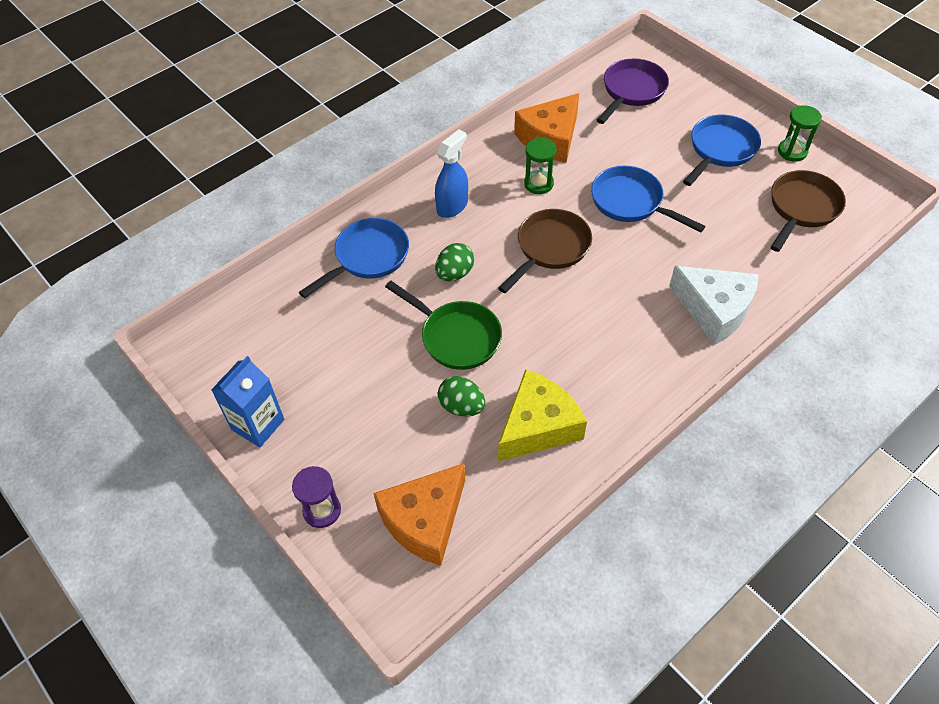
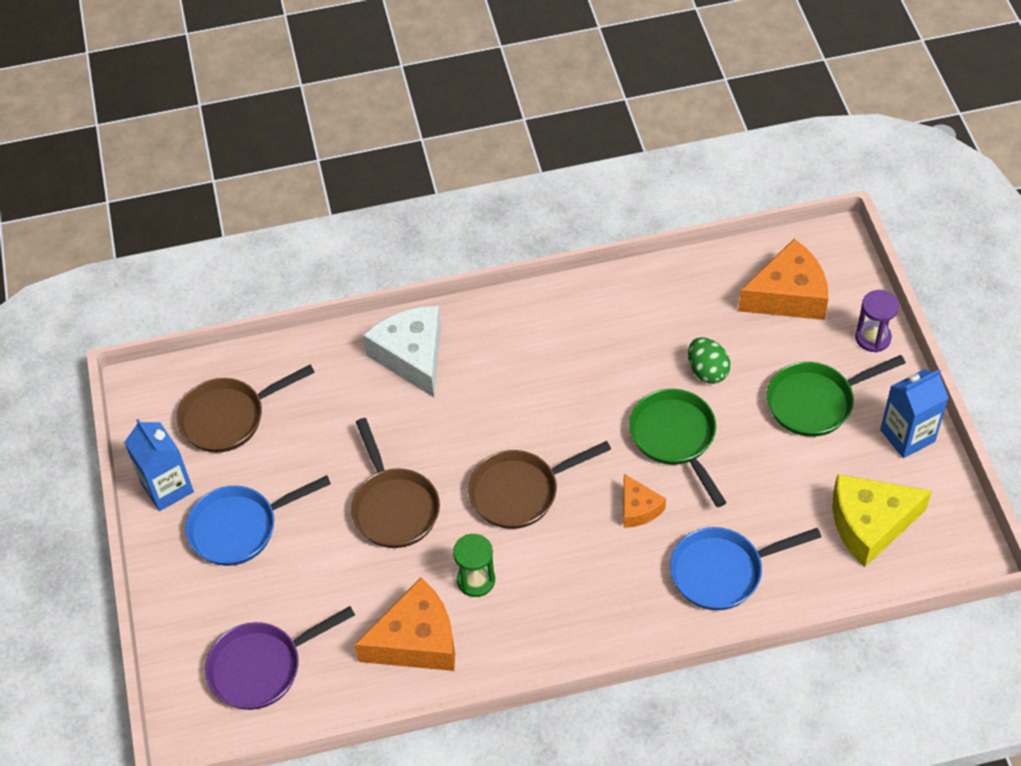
camera: 150 degrees left, 0 degrees up
(352, 420) = (815, 402): none -> green pan
(452, 206) = (592, 596): blue spray bottle -> none
(454, 273) = (638, 508): green egg -> orange cheese
(538, 426) = (649, 326): yellow cheese -> yellow cheese (870, 524)
(631, 202) = (394, 507): blue pan -> brown pan
(792, 151) = (167, 488): green hourglass -> blue carton

